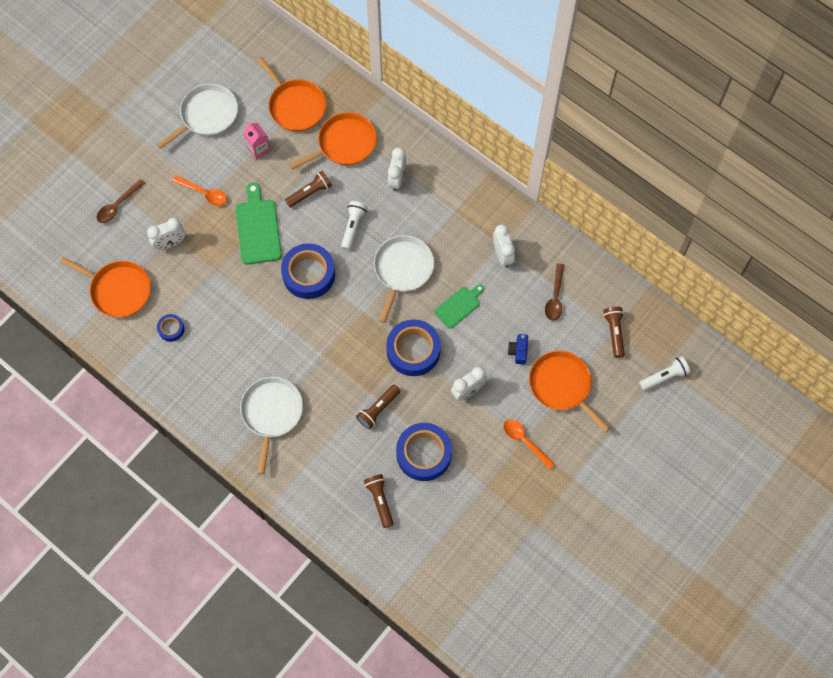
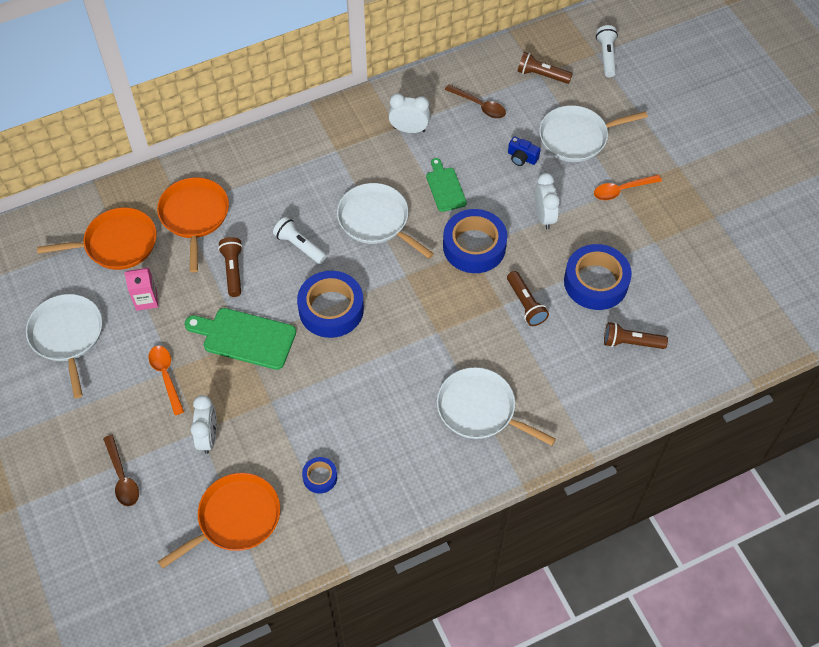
camera: 65 degrees left, 10 degrees down
(204, 193) = (166, 376): orange spoon -> orange spoon turned 75 degrees counterclockwise
(397, 179) = (268, 185): white clock -> none
(562, 386) = (577, 137): orange pan -> white pan

